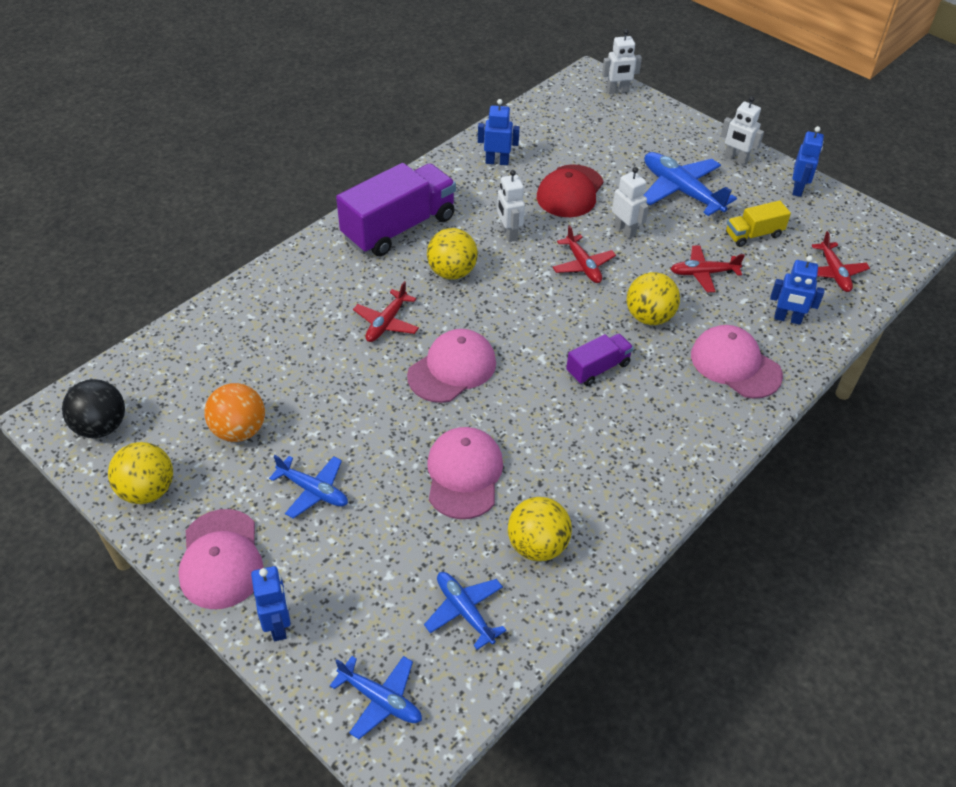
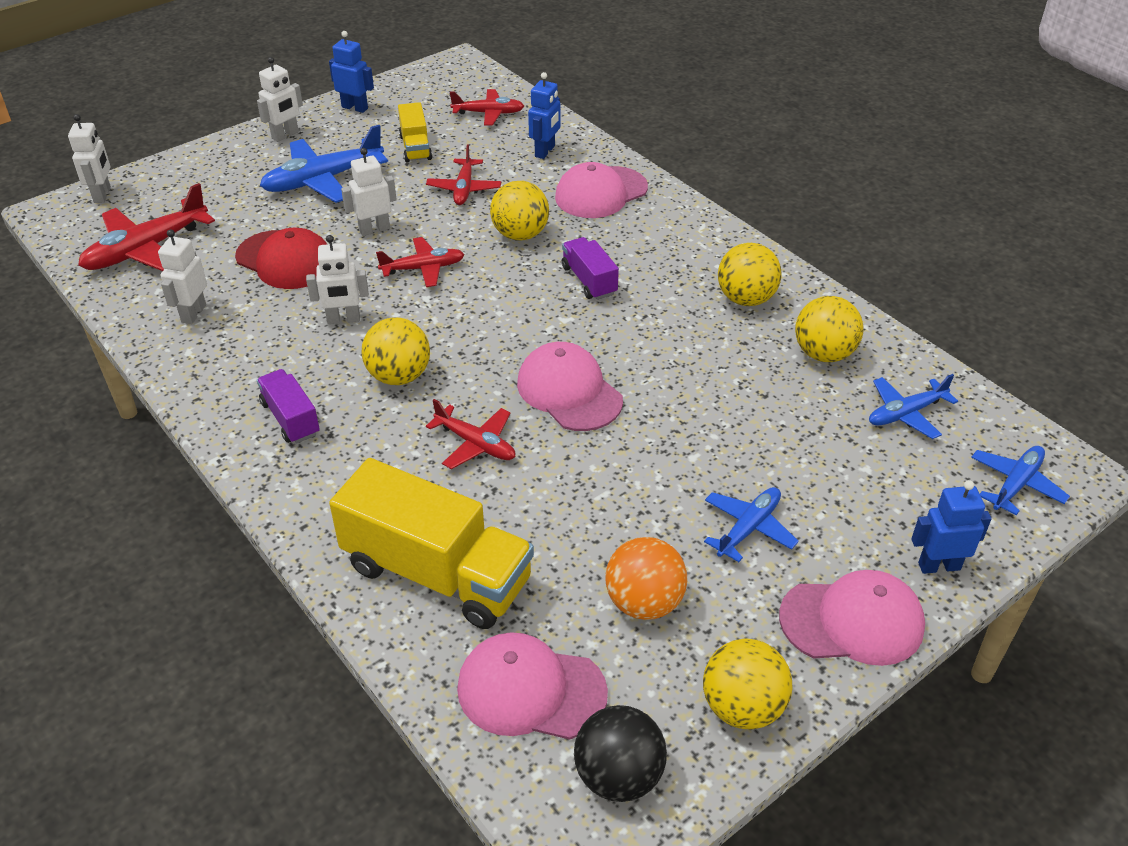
camera: 80 degrees left, 5 degrees down
(264, 320) = (437, 573): none -> yellow truck
(399, 227) = (290, 418): purple truck -> purple truck, size x0.50
(464, 474) = (730, 397): pink cap -> pink cap (530, 690)
(497, 162) = (193, 313): blue robot -> white robot
(561, 125) = (146, 249): none -> red plane
(604, 483) = (746, 299): none -> yellow ball

